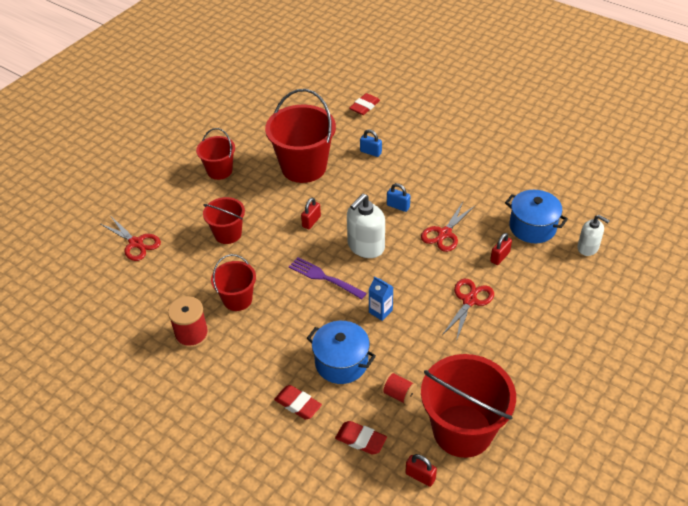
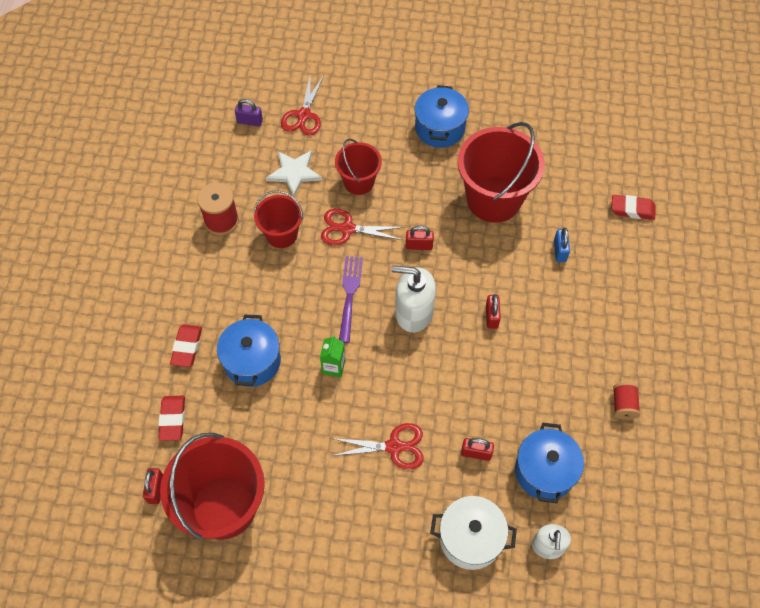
camera: 60 degrees right, 15 degrees up
(110, 280) = (250, 121): none -> purple padlock
(186, 270) = (294, 173): none -> white star
(219, 171) = (440, 128): red bucket -> blue pot
(380, 311) = (333, 367): blue carton -> green carton
(398, 206) = (491, 317): blue padlock -> red padlock
(398, 394) = (239, 429): red spool -> red spool (623, 405)
(444, 233) = (478, 381): red scissors -> red scissors (347, 229)
(563, 286) = (470, 538): none -> white pot

